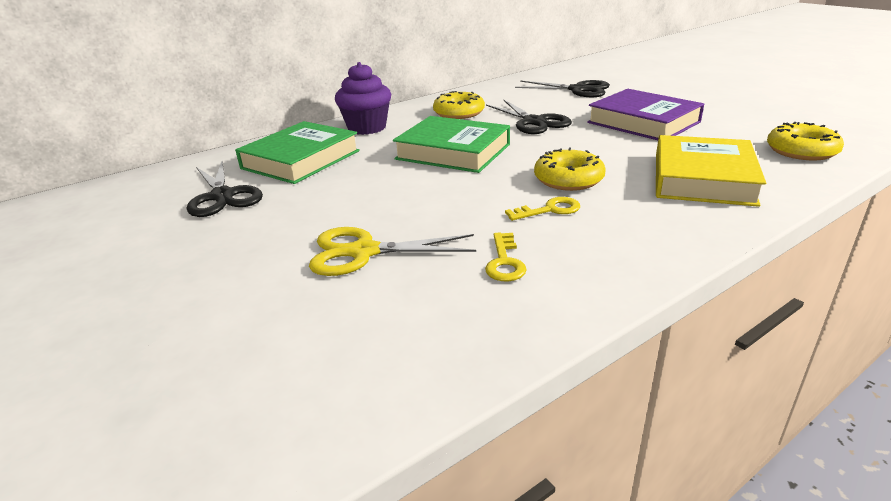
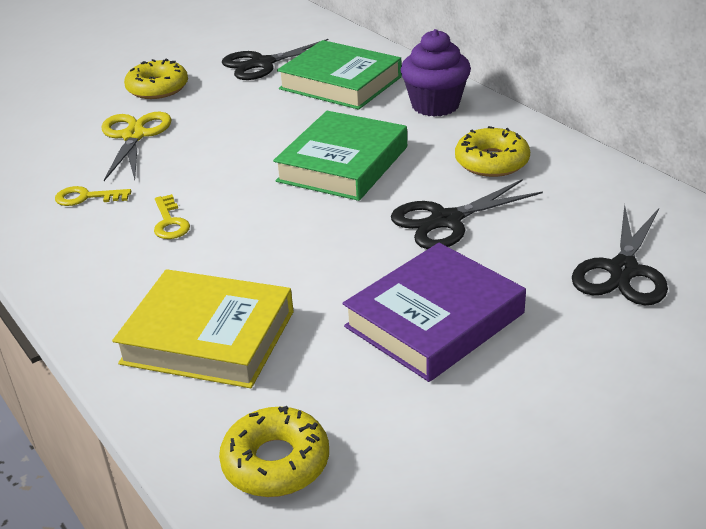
camera: 90 degrees right, 5 degrees up
(568, 179) = (240, 238): yellow donut -> yellow donut (157, 88)

